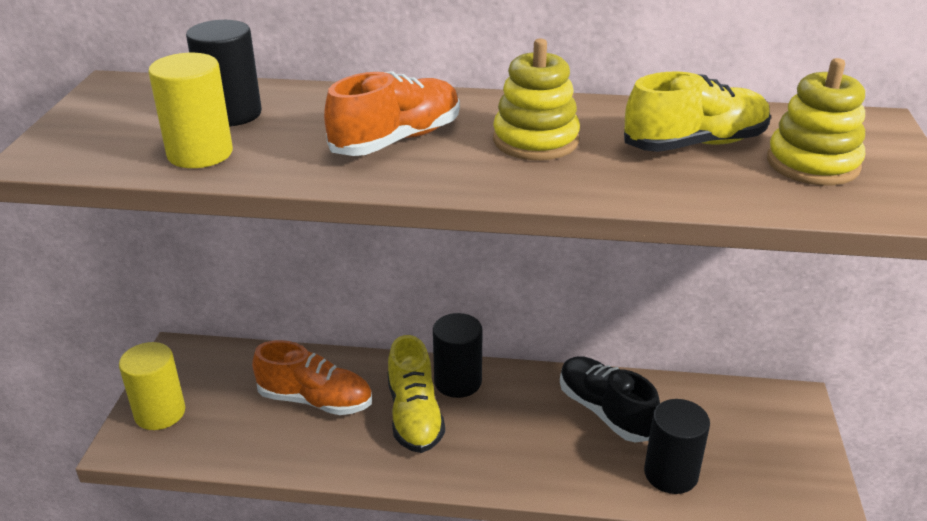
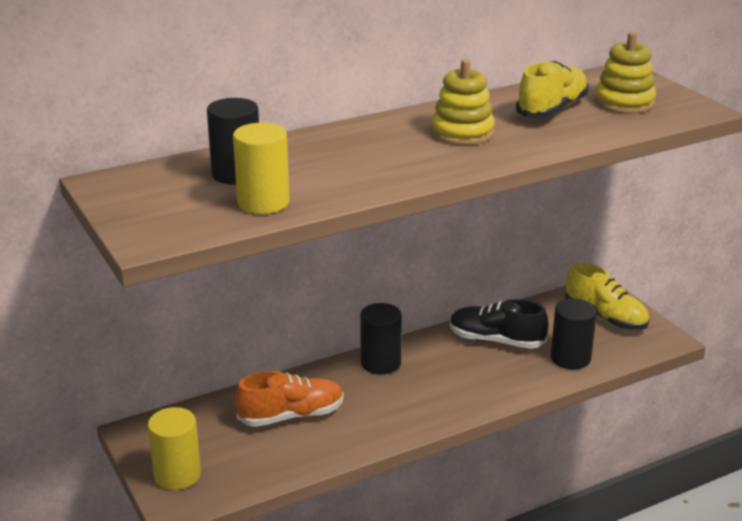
camera: 35 degrees left, 5 degrees down
(397, 140) = (378, 157): orange shoe -> none
(414, 415) = (375, 395): yellow shoe -> yellow shoe (605, 317)

